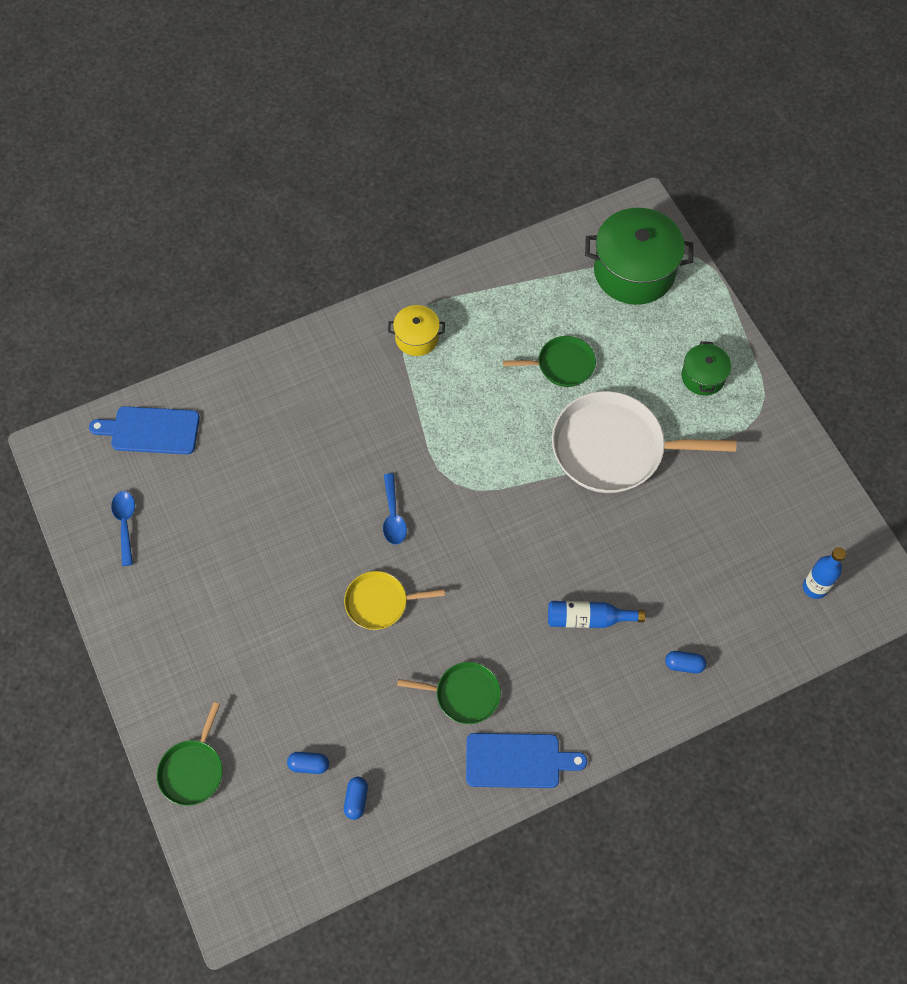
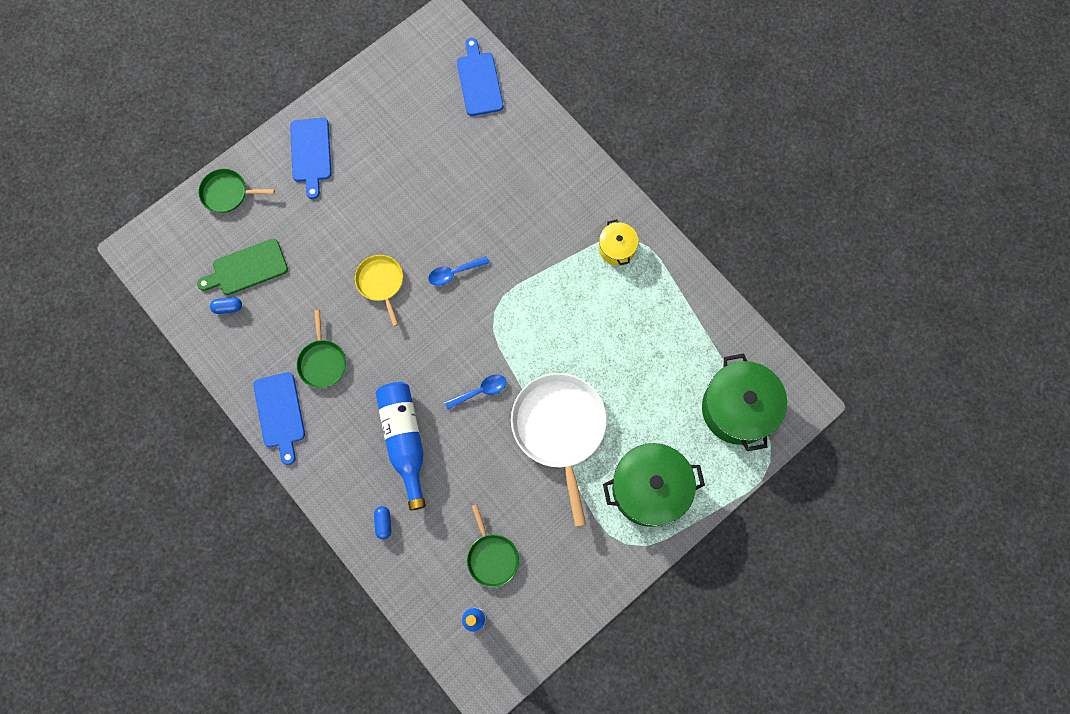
camera: 75 degrees right, 10 degrees up
(125, 524) = (399, 89): blue spoon -> blue spoon (480, 391)
(174, 650) = (311, 153): none -> blue cutting board
(309, 765) = (247, 268): blue capsule -> green cutting board
(562, 365) = (626, 369): green pan -> green pan (492, 557)
(588, 618) = (404, 440): blue bottle -> blue bottle, size x1.63
(703, 377) = (649, 489): green pot -> green pot, size x1.92

